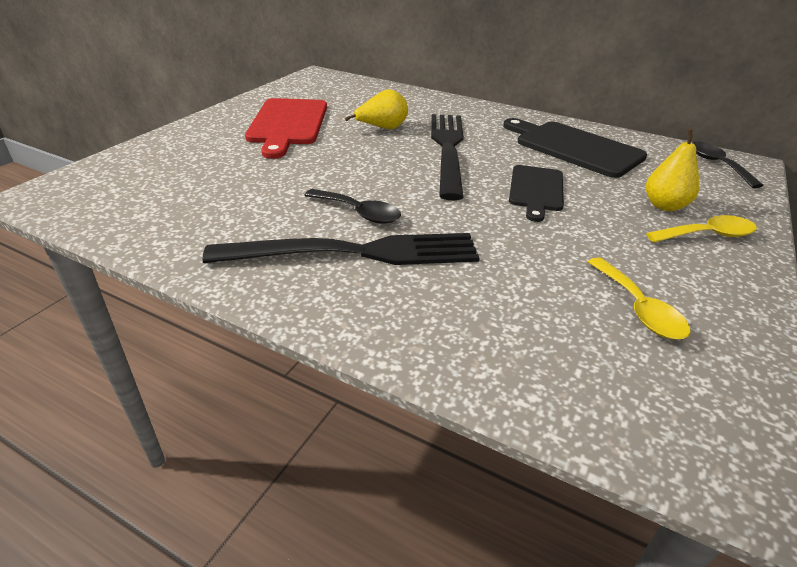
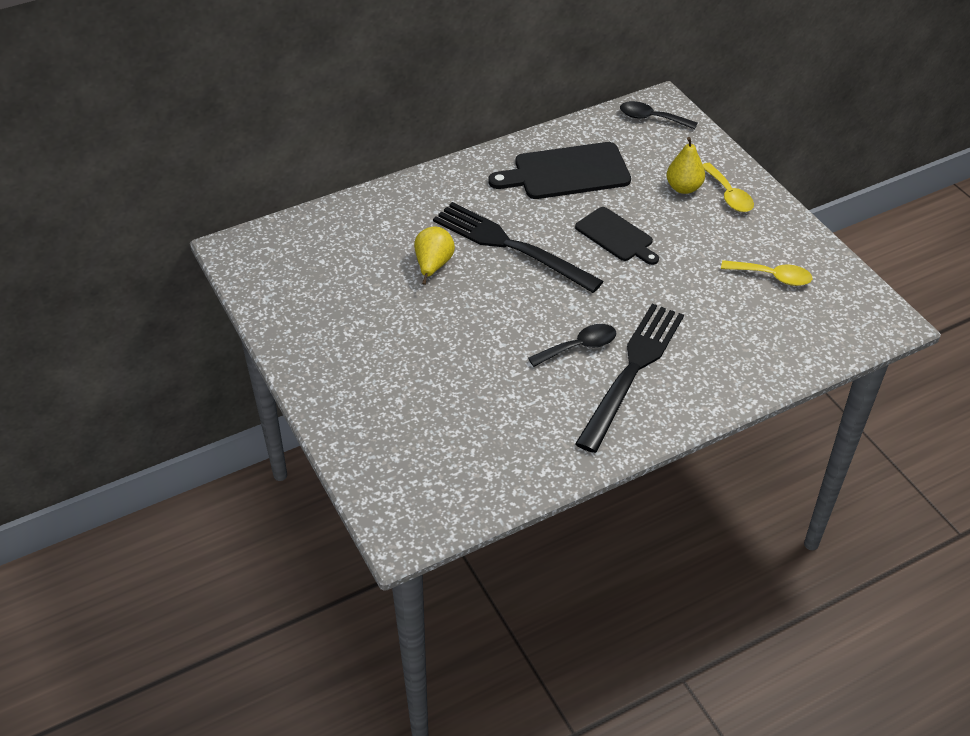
camera: 55 degrees left, 10 degrees up
(288, 124) = (368, 325): red cutting board -> none
(707, 235) = (729, 195): yellow spoon -> yellow spoon turned 135 degrees clockwise

